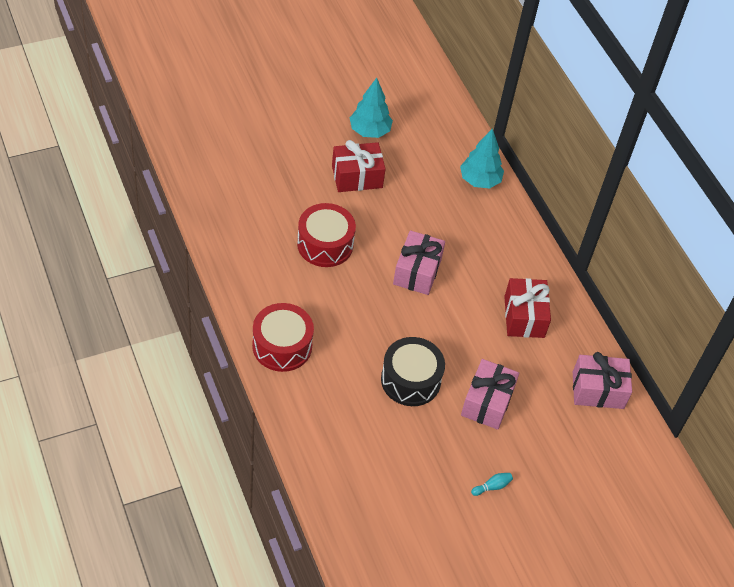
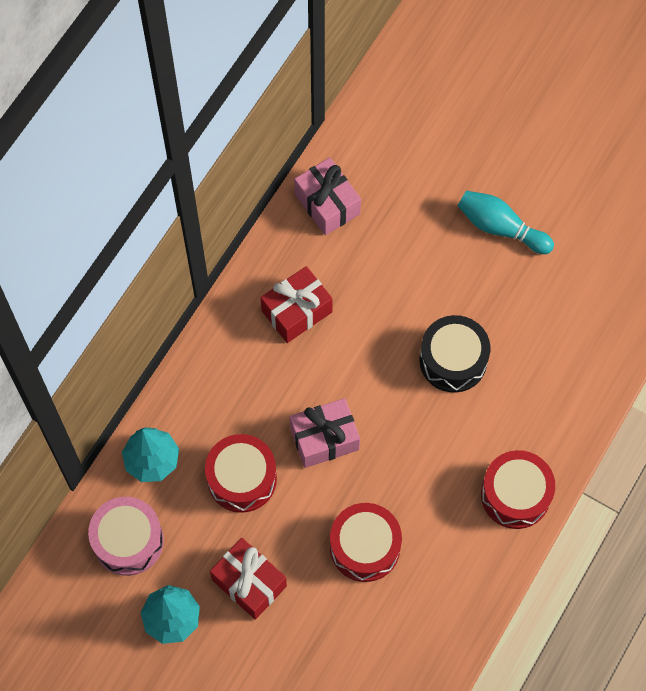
camera: 120 degrees left, 15 degrees up
(428, 214) = (242, 478): none -> red drum
(436, 140) = (128, 541): none -> pink drum
(487, 402) = (420, 283): pink gift -> none
(492, 487) = (500, 228): turquoise bowling pin -> turquoise bowling pin, size x2.26

